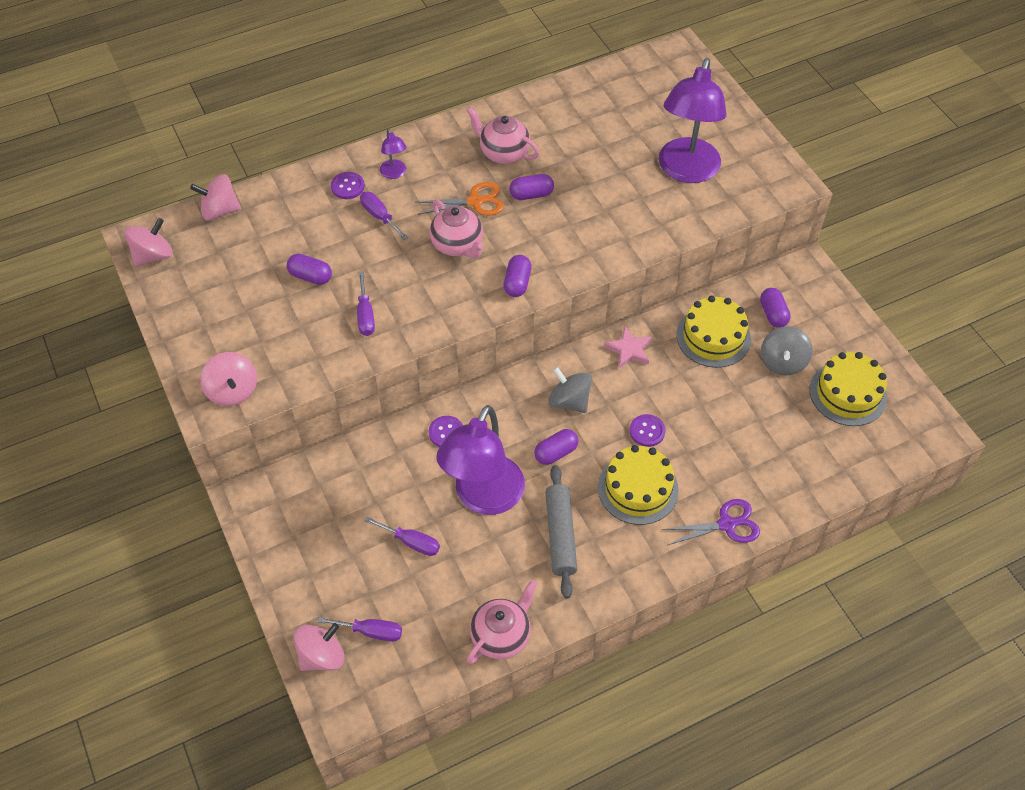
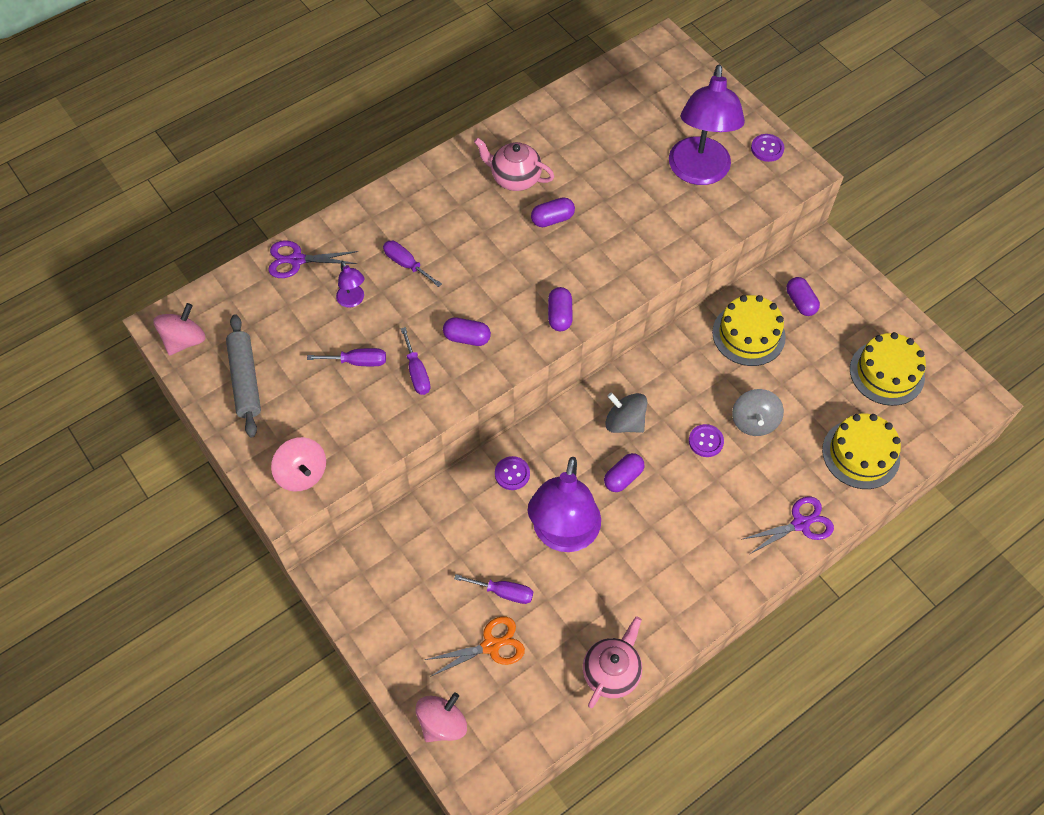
camera: 10 degrees left, 5 degrees up
(220, 211) = (241, 281): pink spinning top -> none
(277, 198) = (297, 260): none -> purple scissors
(310, 276) = (352, 339): purple capsule -> purple capsule (467, 338)
(347, 186) = (366, 236): purple button -> purple button (767, 148)
(371, 631) = (485, 690): purple screwdriver -> purple screwdriver (358, 361)
(394, 173) = (410, 216): purple lamp -> purple lamp (353, 300)
(458, 245) = (492, 284): pink teapot -> none
(475, 201) = (498, 234): orange scissors -> orange scissors (491, 646)
(560, 535) = (646, 560): grey rolling pin -> grey rolling pin (245, 380)
(629, 350) = (671, 360): pink star -> none
(638, 488) = (709, 501): yellow cake -> yellow cake (861, 454)
(782, 362) = (819, 350): grey spinning top -> grey spinning top (754, 421)

